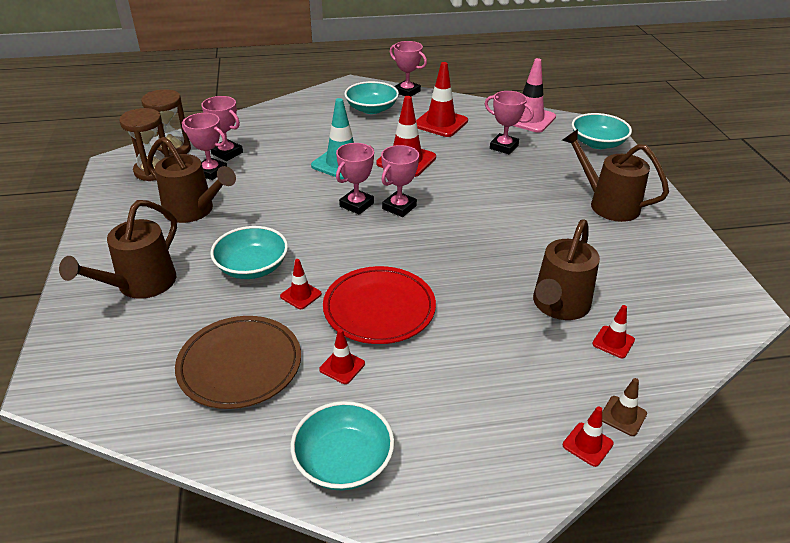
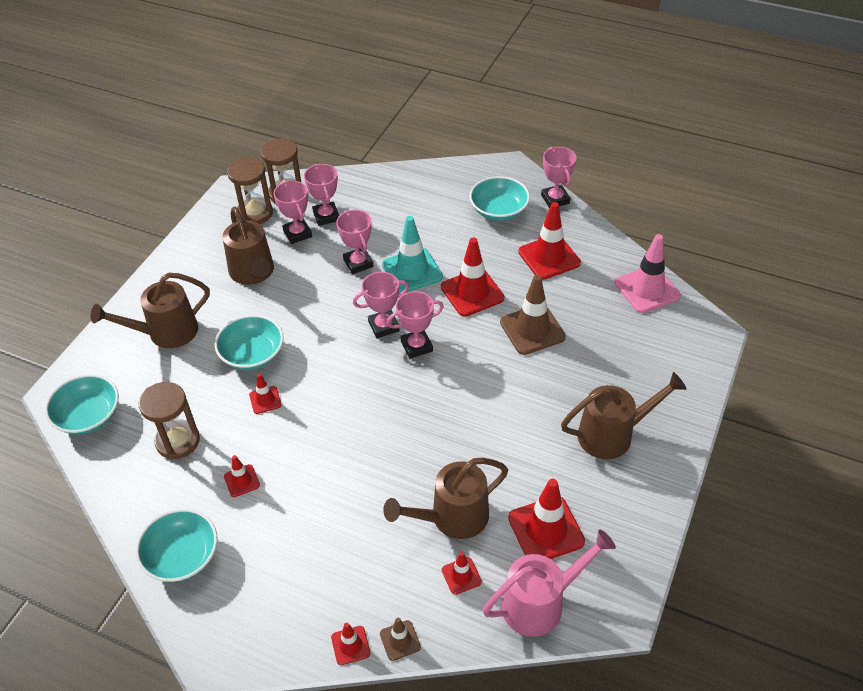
camera: 35 degrees right, 10 degrees up
(240, 365) = (178, 441): brown plate -> brown hourglass
(379, 309) = (310, 443): red plate -> none
(477, 166) = (532, 330): none -> brown traffic cone
(504, 147) = (582, 316): pink trophy -> pink trophy (358, 263)
(597, 143) = (687, 354): turquoise bowl -> turquoise bowl (88, 416)
(607, 204) = (613, 434): brown watering can -> brown watering can turned 90 degrees clockwise
(635, 281) = (546, 529): none -> red traffic cone
(690, 329) = (541, 602): none -> pink watering can

